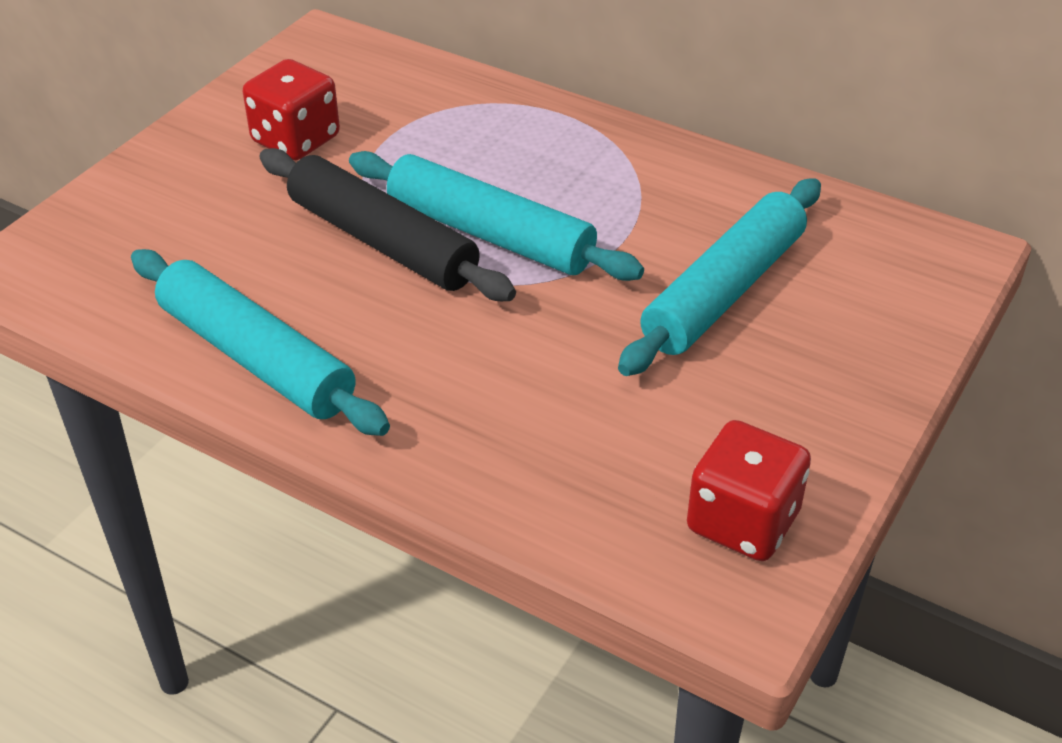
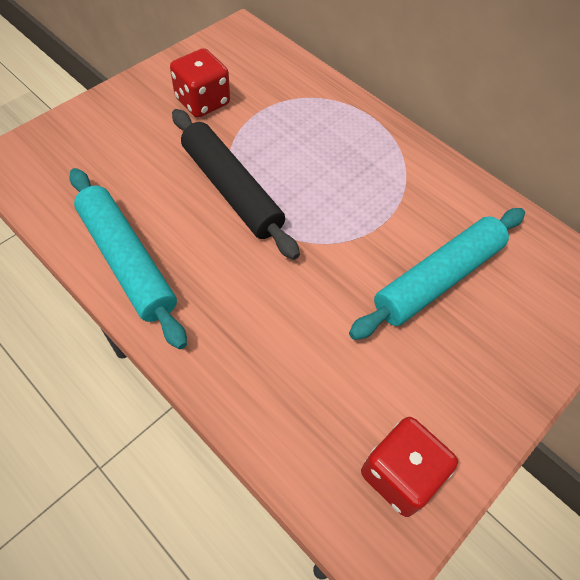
camera: 10 degrees right, 15 degrees up
(490, 234) = (300, 199): turquoise rolling pin -> none

